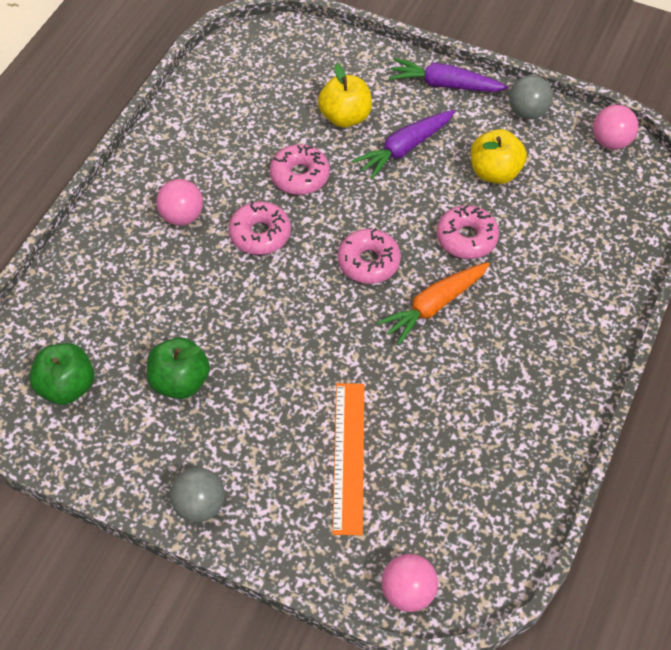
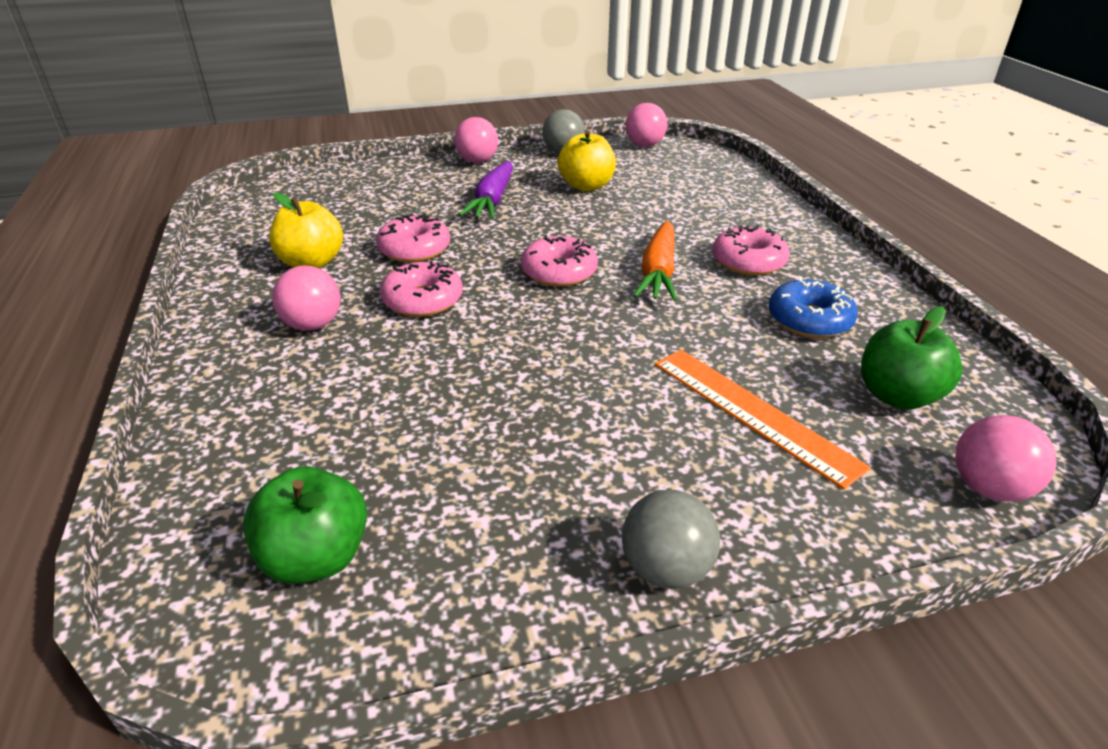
camera: 40 degrees left, 20 degrees down
(180, 382) = (479, 459): green apple -> green apple (897, 396)
(345, 117) = (412, 203): yellow apple -> yellow apple (312, 263)
(445, 85) = (477, 161): purple carrot -> pink ball
(466, 238) = (620, 225): pink donut -> pink donut (748, 261)
(477, 417) = (809, 320): none -> blue donut

